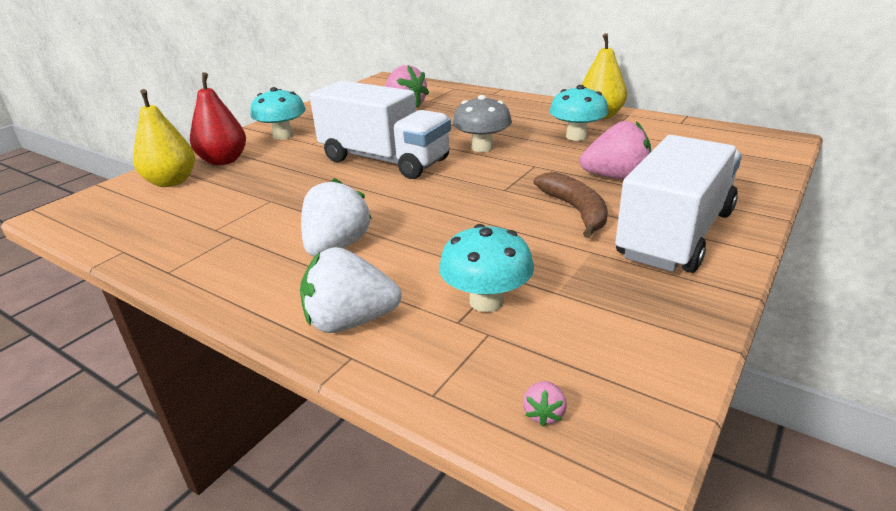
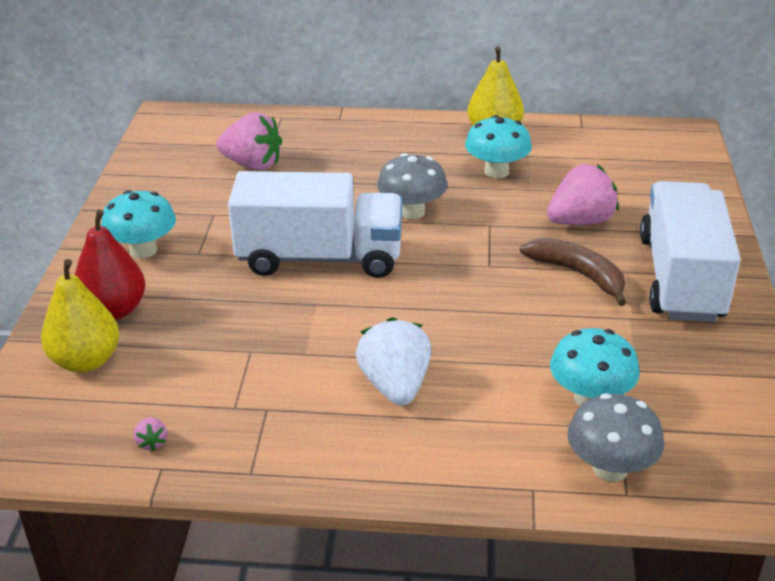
camera: 30 degrees left, 5 degrees up
(350, 321) = (497, 458): white strawberry -> none
(441, 365) = (610, 468): none -> grey mushroom
(544, 414) = (715, 477): pink strawberry -> pink strawberry (152, 442)

